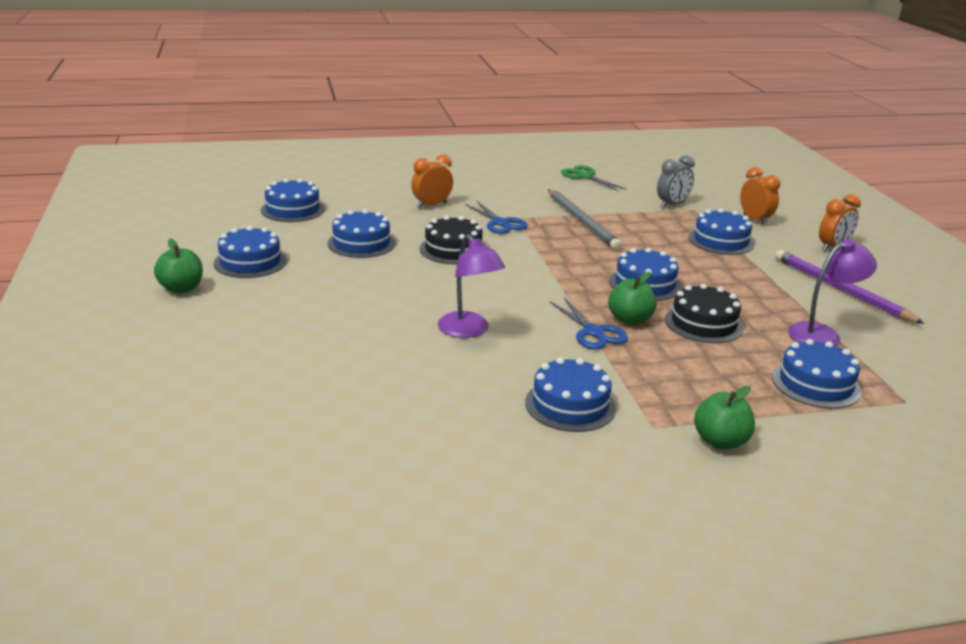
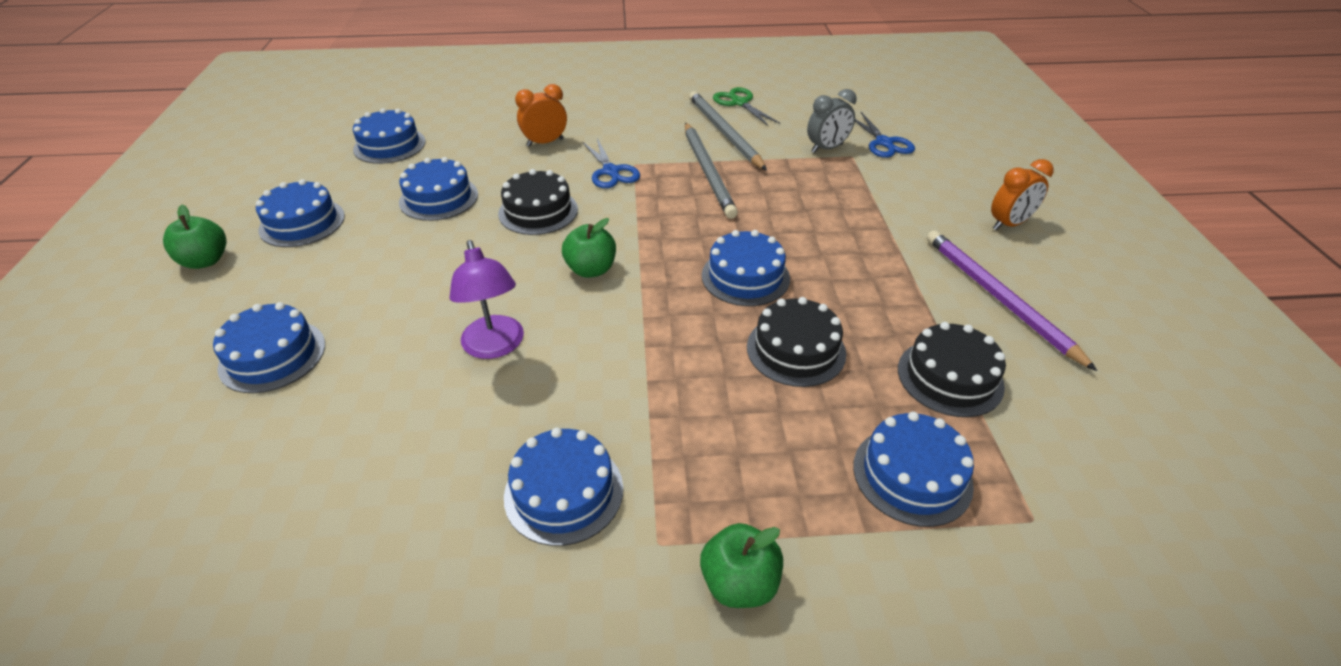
camera: 10 degrees right, 15 degrees up
(582, 196) = (724, 133): none -> grey pencil
(593, 332) = (648, 358): blue scissors -> blue scissors (884, 143)
(630, 320) = (703, 338): green apple -> green apple (591, 270)
(721, 241) = (867, 208): blue cake -> blue cake (272, 356)
(755, 220) = (921, 174): orange clock -> none
(822, 333) = (950, 377): purple lamp -> black cake

